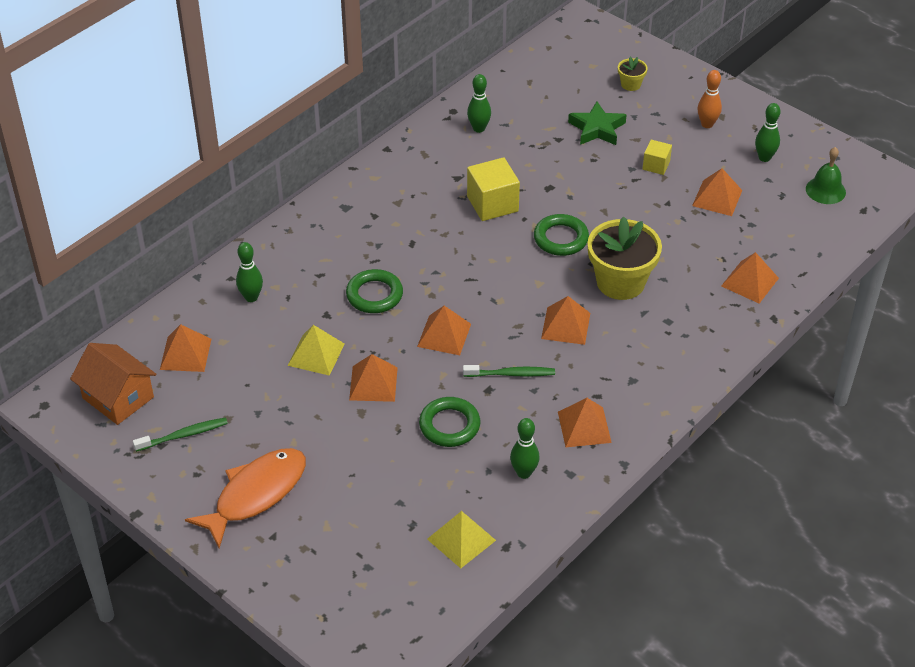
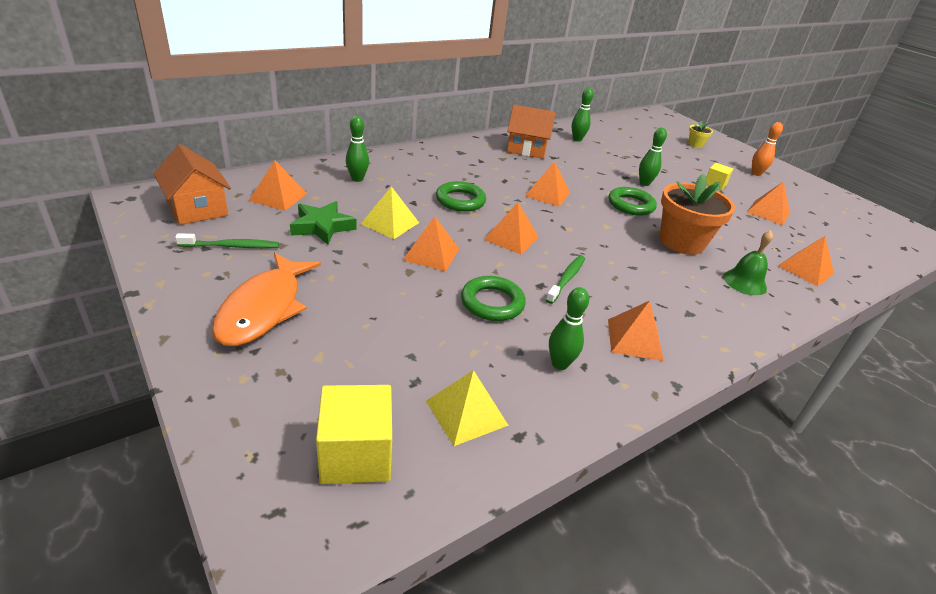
camera: 10 degrees right, 10 degrees down
(256, 494) = (264, 308): orange fish -> orange fish turned 135 degrees clockwise
(421, 172) = (526, 149): none -> orange house
(492, 204) = (577, 175): yellow cube -> yellow cube (356, 454)
(511, 374) = (566, 279): green toothbrush -> green toothbrush turned 75 degrees counterclockwise
(565, 325) = (626, 258): orange pyramid -> orange pyramid (547, 194)
(597, 128) = (668, 158): green star -> green star (322, 227)
(620, 282) = (681, 242): yellow flower pot -> orange flower pot
(764, 158) = (806, 200): green bowling pin -> green bowling pin (644, 183)
(825, 190) = (865, 228): green bell -> green bell (744, 282)

